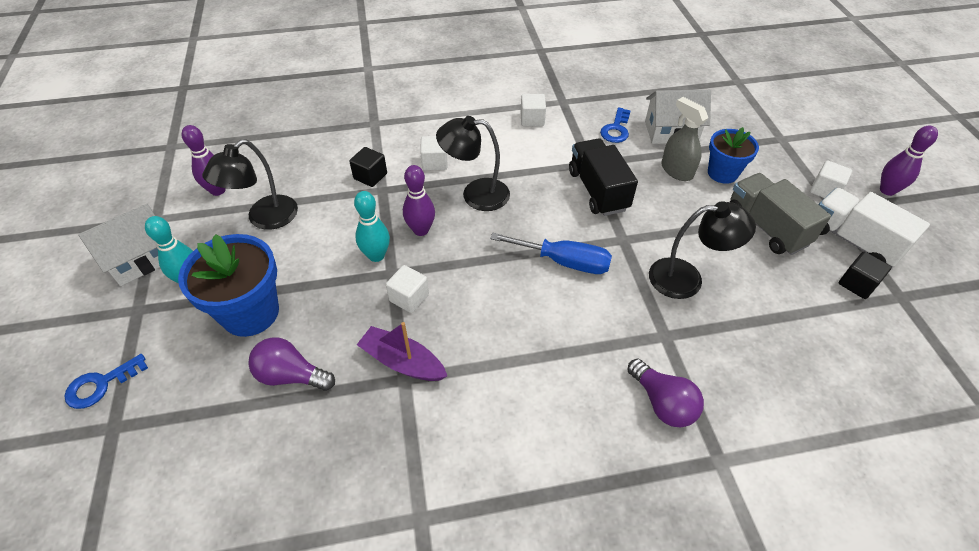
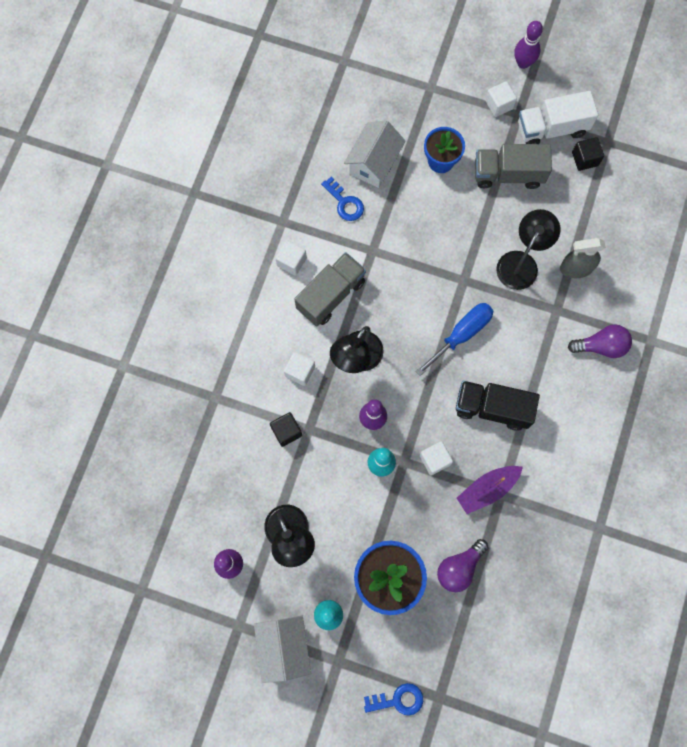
camera: 60 degrees left, 25 degrees up
(101, 385) = (398, 700): blue key -> blue key turned 90 degrees counterclockwise
(523, 154) = (331, 295): none -> grey truck
(598, 190) = (406, 264): black truck -> black truck (492, 408)
(676, 170) = (419, 192): grey spray bottle -> grey spray bottle (576, 268)

